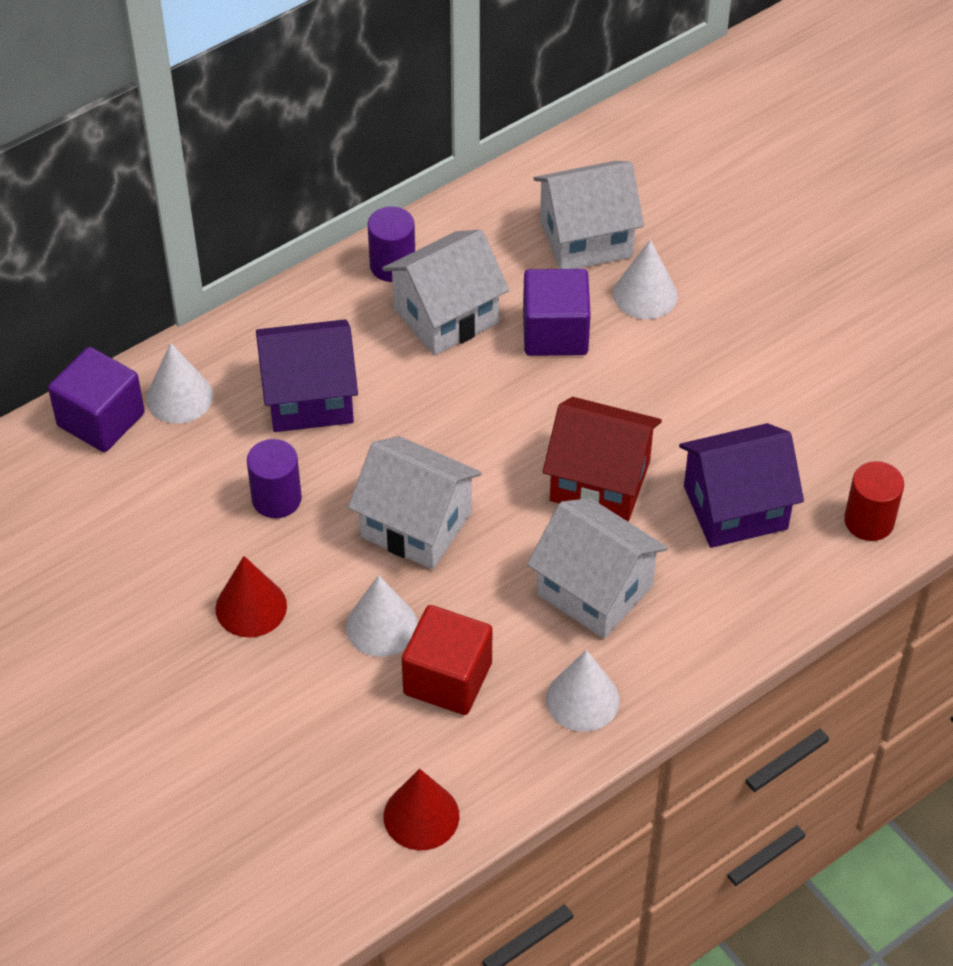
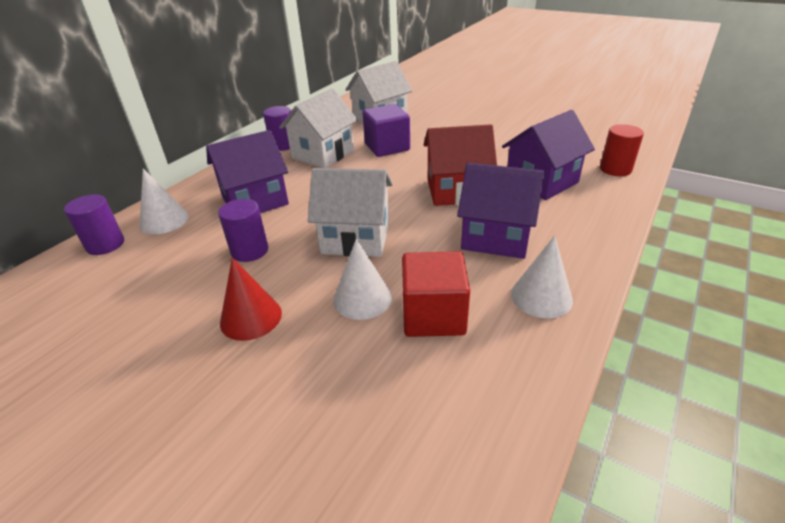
camera: 20 degrees left, 15 degrees down
(101, 419) = (105, 244): purple cube -> purple cylinder
(421, 816) = (481, 431): red cone -> none
(595, 590) = (496, 237): white house -> purple house
(645, 294) = (423, 127): white cone -> none

